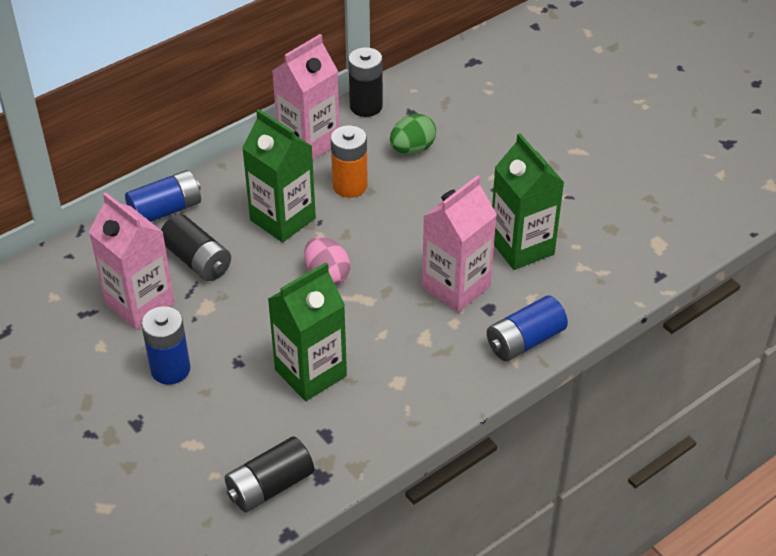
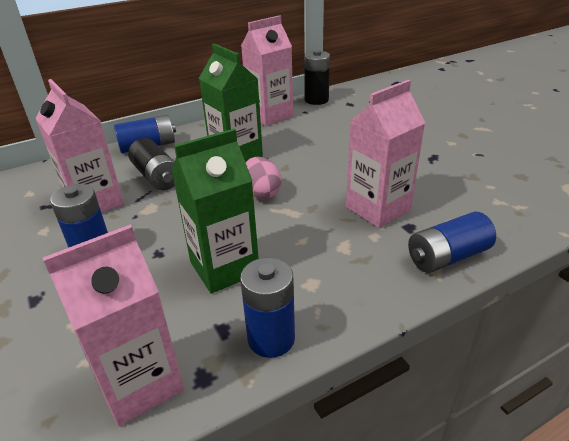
camera: 10 degrees right, 10 degrees down
(270, 486) = (140, 383): black battery -> pink carton
(350, 186) = (295, 139): orange battery -> none
(370, 438) = (271, 338): none -> blue battery
(412, 149) = (348, 122): green egg -> none
(521, 247) = (439, 184): green carton -> none

